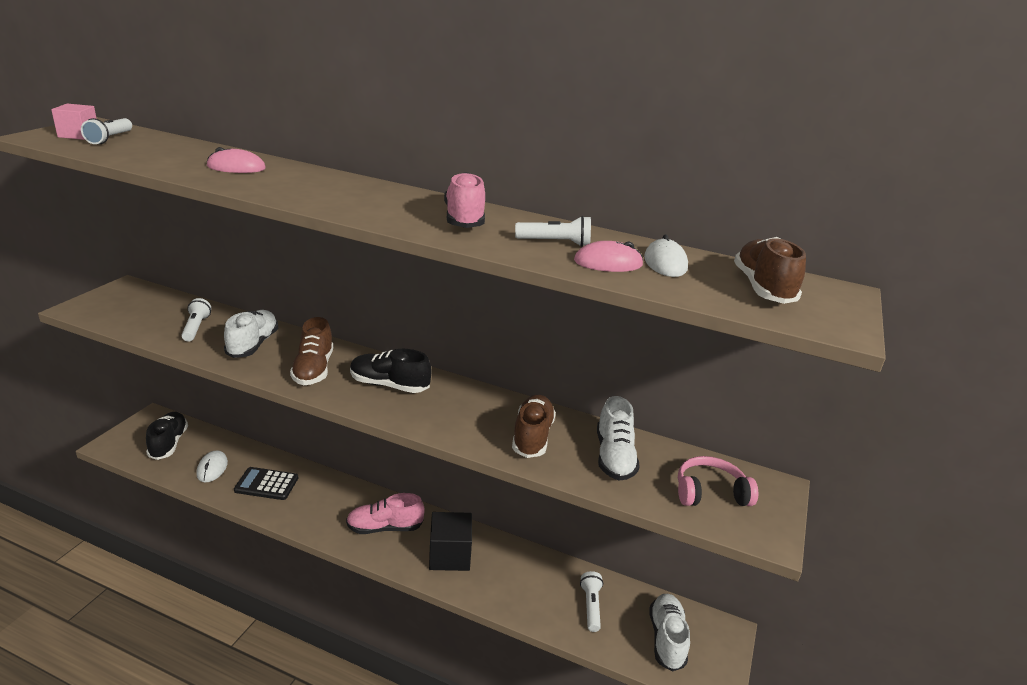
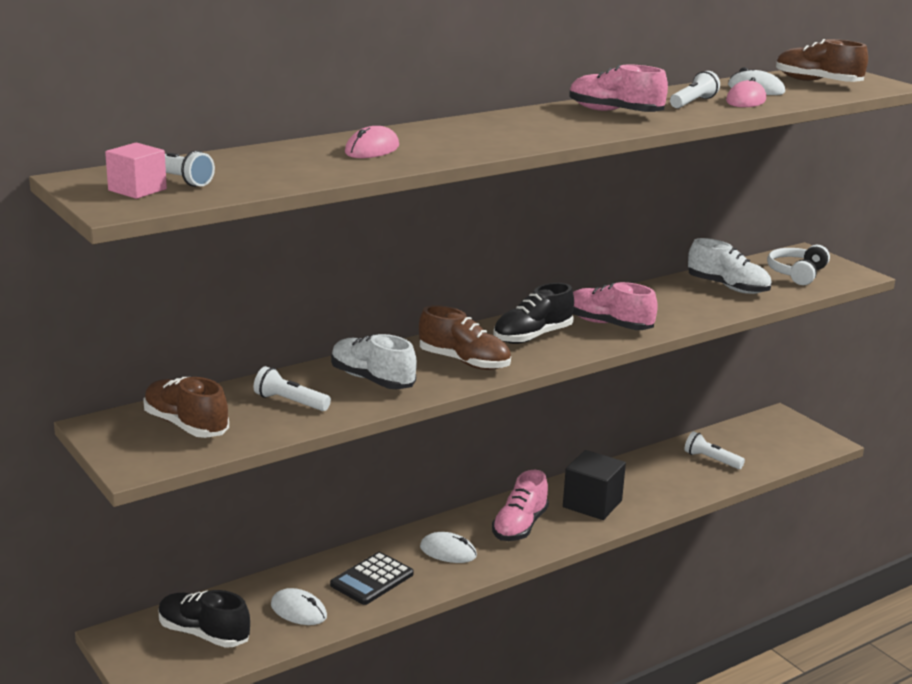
camera: 55 degrees left, 5 degrees down
(324, 505) = (448, 551): none -> white mouse
(451, 413) = (608, 324): none -> pink shoe
(532, 436) = (674, 305): brown shoe -> brown shoe (186, 425)
(666, 639) = (769, 442): white shoe -> none
(710, 492) = (796, 273): pink headphones -> white headphones

